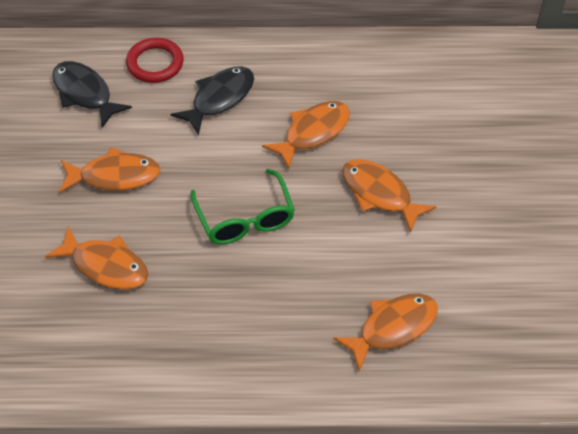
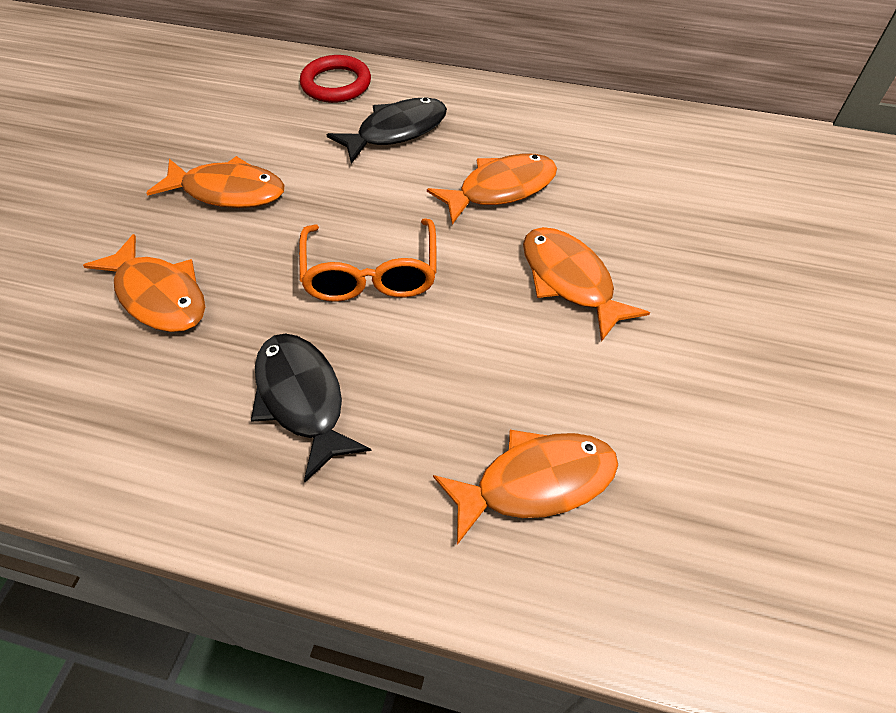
camera: 15 degrees right, 0 degrees up
(85, 94) = (240, 100): black fish -> black fish (302, 399)
(245, 218) = (371, 274): green glasses -> orange glasses

